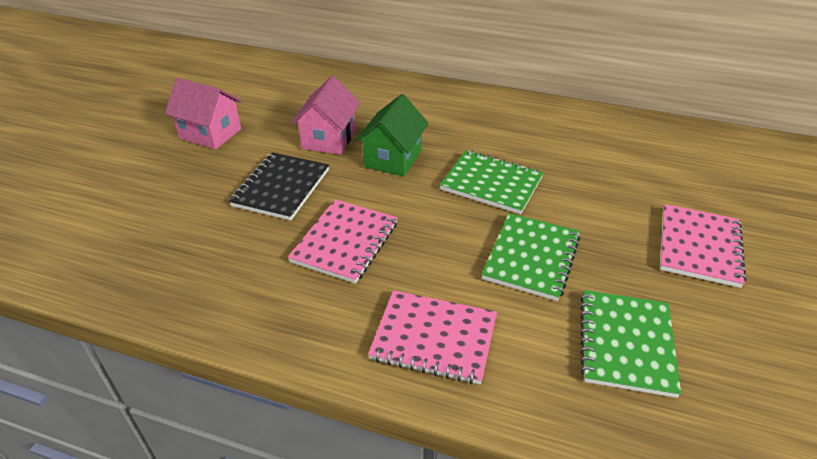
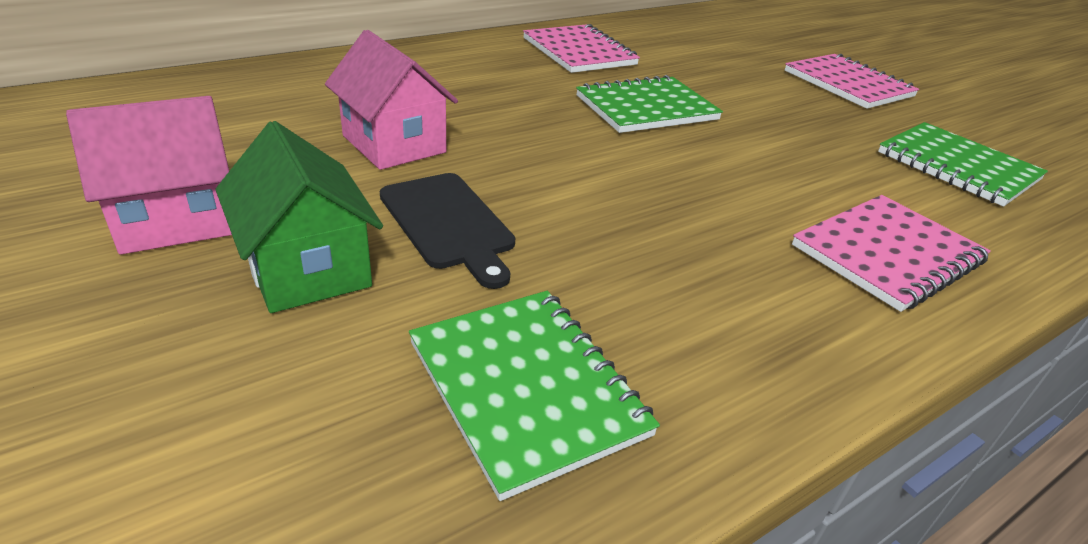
camera: 55 degrees left, 5 degrees down
(281, 188) = (448, 223): black notebook -> black cutting board
(345, 242) = (645, 231): pink notebook -> pink notebook (579, 52)
(393, 158) = (513, 129): green house -> green house (307, 269)
(531, 258) = (795, 147): green notebook -> green notebook (527, 388)

